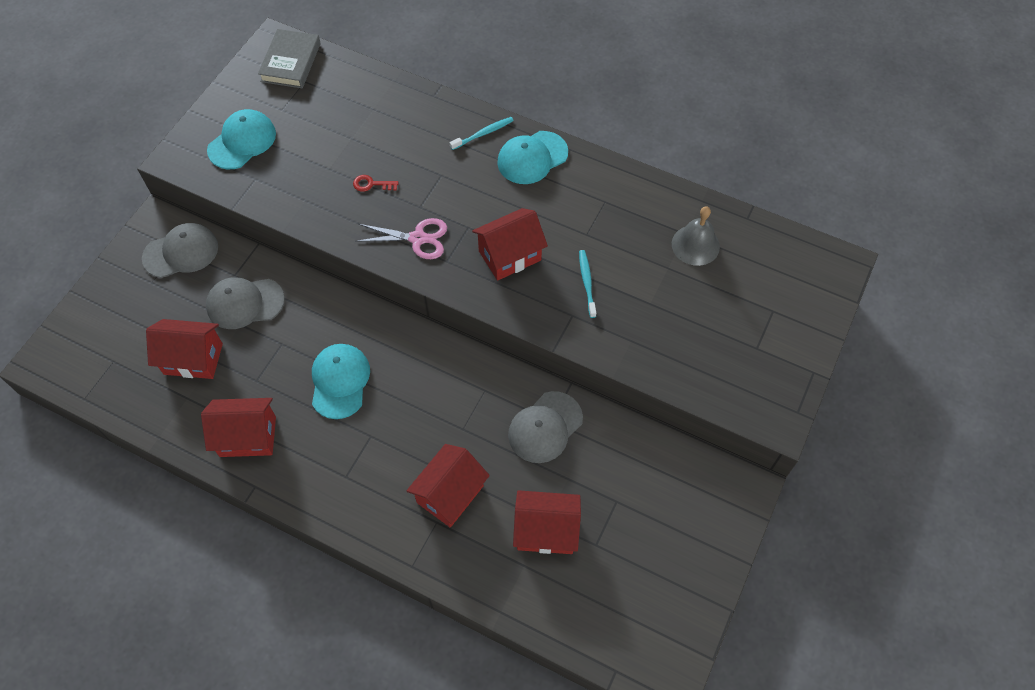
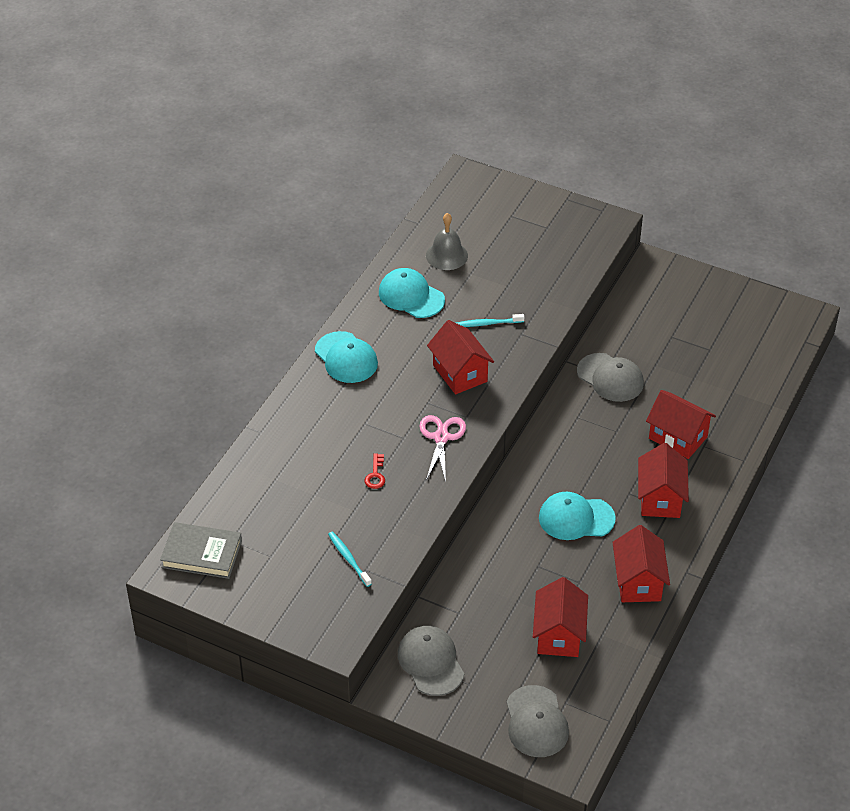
camera: 90 degrees left, 15 degrees down
(242, 141) = (315, 586): turquoise cap -> turquoise cap (411, 296)
(245, 303) = (492, 600): grey cap -> grey cap (536, 722)
(483, 133) = (314, 393): turquoise toothbrush -> turquoise toothbrush (348, 558)
(546, 530) = (702, 378): red house -> red house (660, 498)

